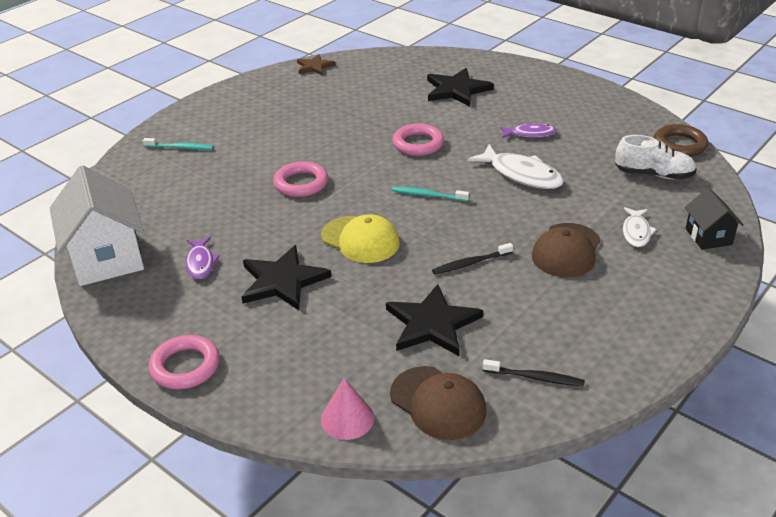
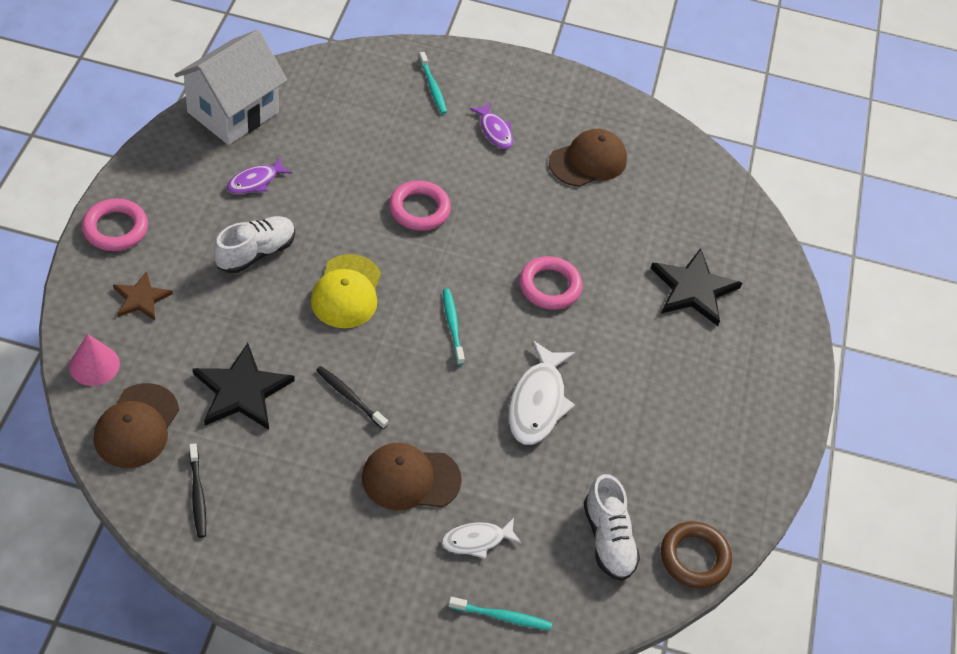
camera: 55 degrees right, 15 degrees up
(282, 281) = (256, 253): black star -> white shoe
(313, 100) = (588, 161): none -> brown cap
(314, 67) = (664, 135): brown star -> brown star (141, 298)
(530, 134) = (632, 390): purple fish -> purple fish (495, 131)
(708, 236) = (502, 617): black house -> turquoise toothbrush

